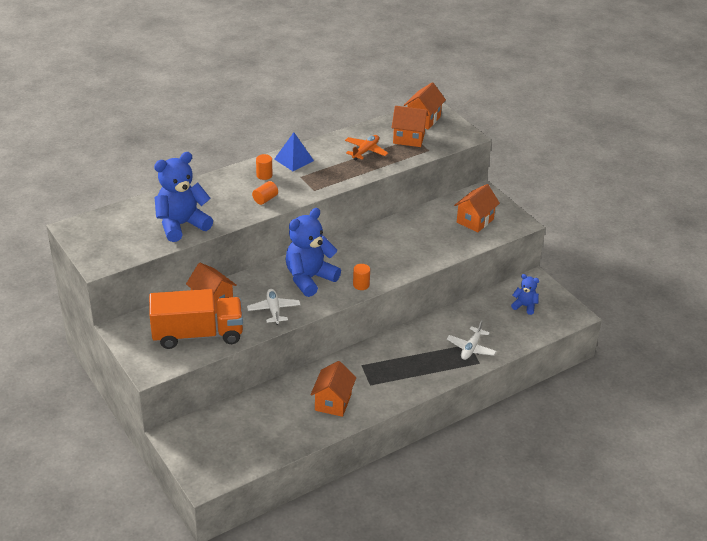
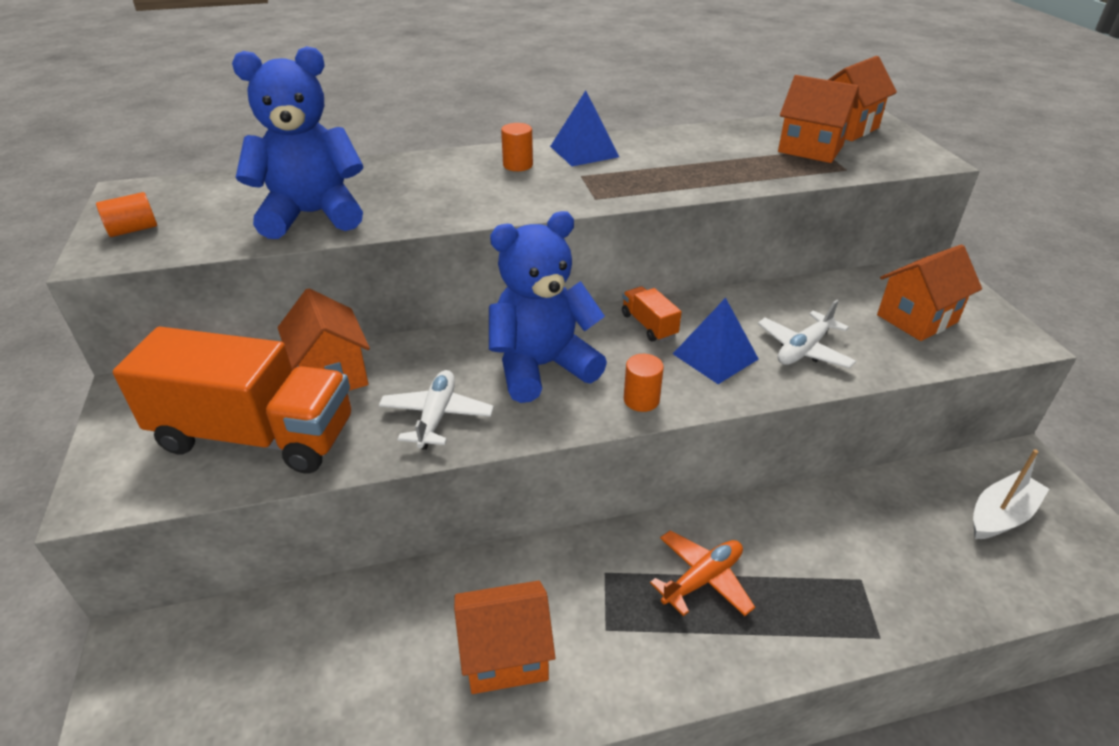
camera: 20 degrees right, 0 degrees up
(265, 199) = (494, 199): orange cylinder -> orange cylinder (133, 230)
(333, 402) = (505, 655): orange house -> orange house turned 45 degrees clockwise
(351, 248) = (649, 325): none -> orange truck
(365, 151) = (721, 156): orange plane -> orange plane (702, 579)
(387, 258) = (715, 356): none -> blue pyramid
(471, 348) = (864, 592): white plane -> white plane (803, 349)
(524, 306) = (1001, 515): blue teddy bear -> white boat

